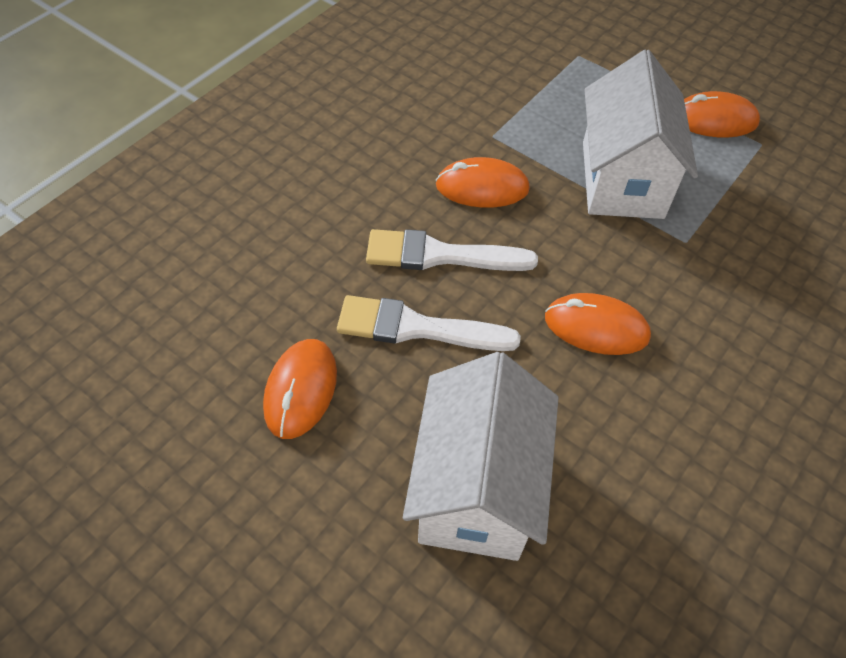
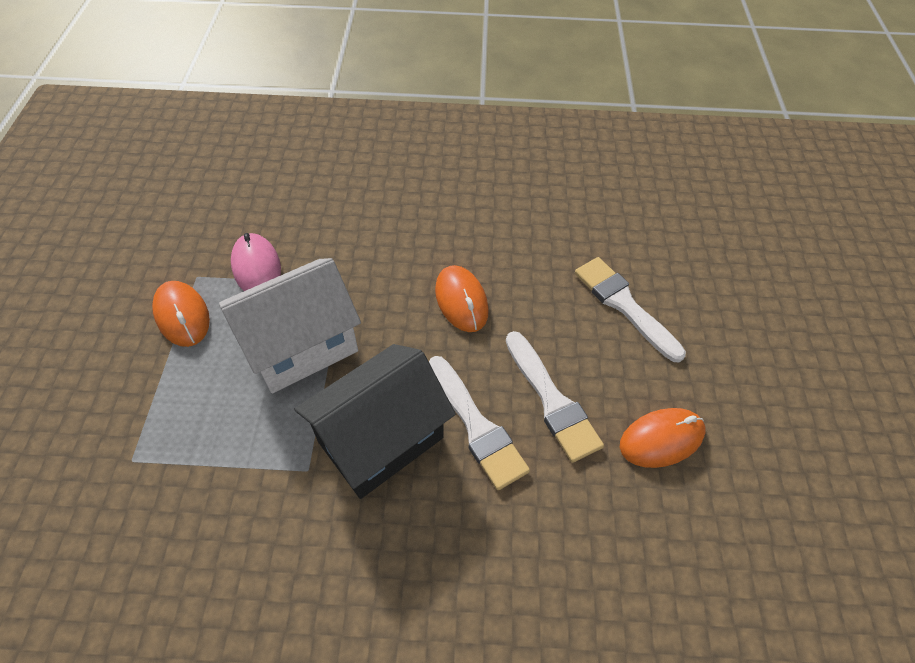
camera: 125 degrees left, 0 degrees up
(476, 489) = (624, 305): white house -> white brush
(482, 187) = (381, 440): orange mouse -> black house
(751, 187) = (256, 267): none -> pink mouse

